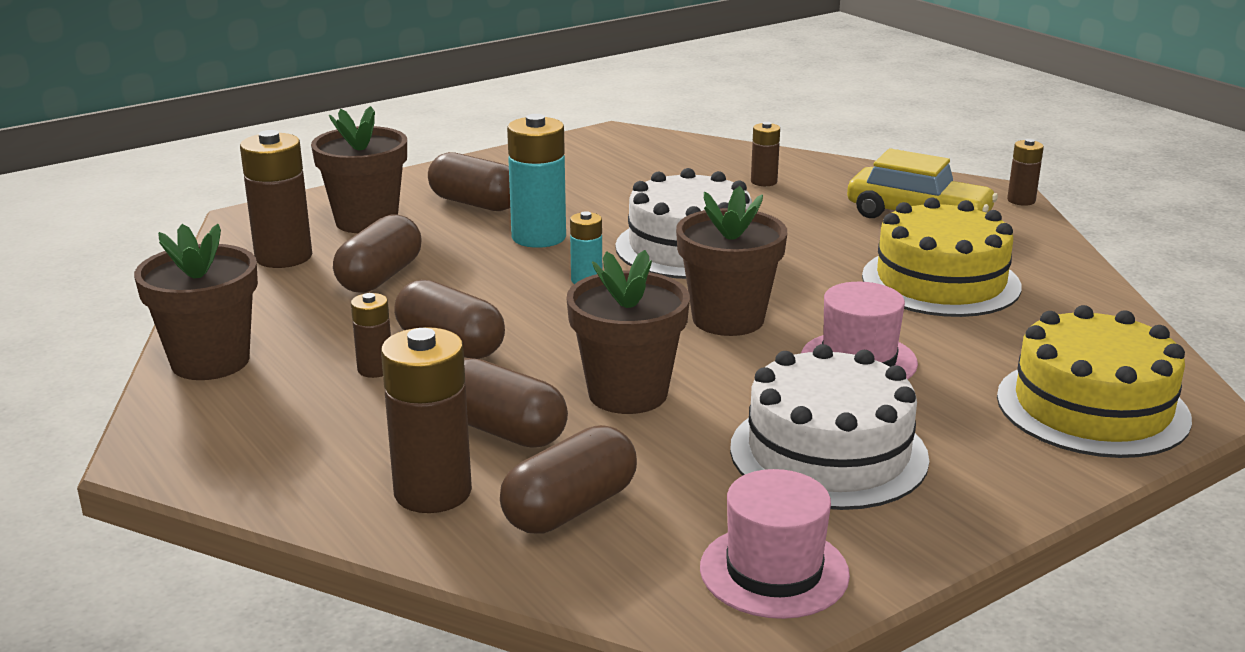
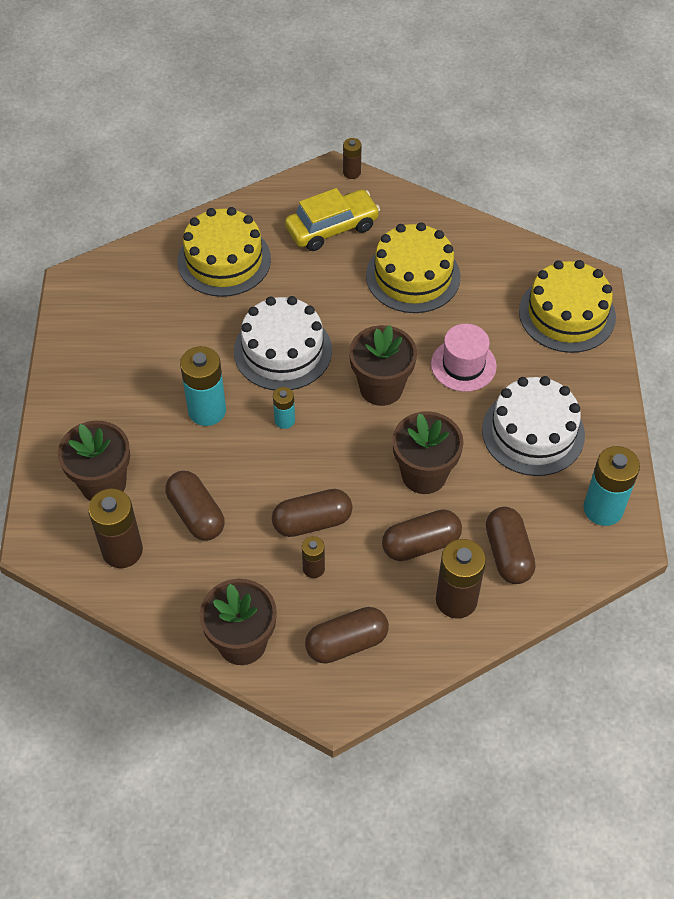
camera: 55 degrees left, 30 degrees up
(475, 203) = (126, 415): brown capsule -> brown capsule (346, 643)
(764, 182) = (224, 260): brown battery -> yellow cake
(774, 571) = (603, 509): pink hat -> turquoise battery

